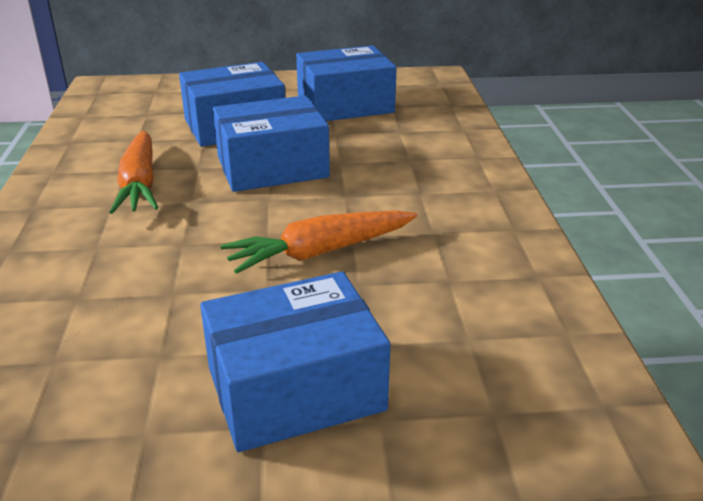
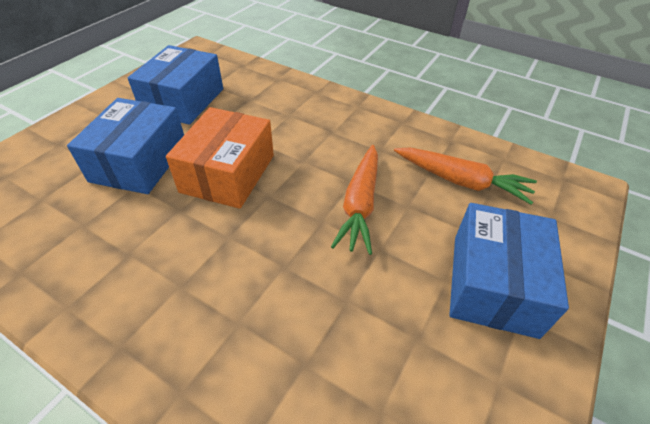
camera: 55 degrees left, 15 degrees up
(139, 184) = (165, 255): orange carrot -> orange carrot (461, 181)
(272, 167) = (228, 173): blue box -> orange box

